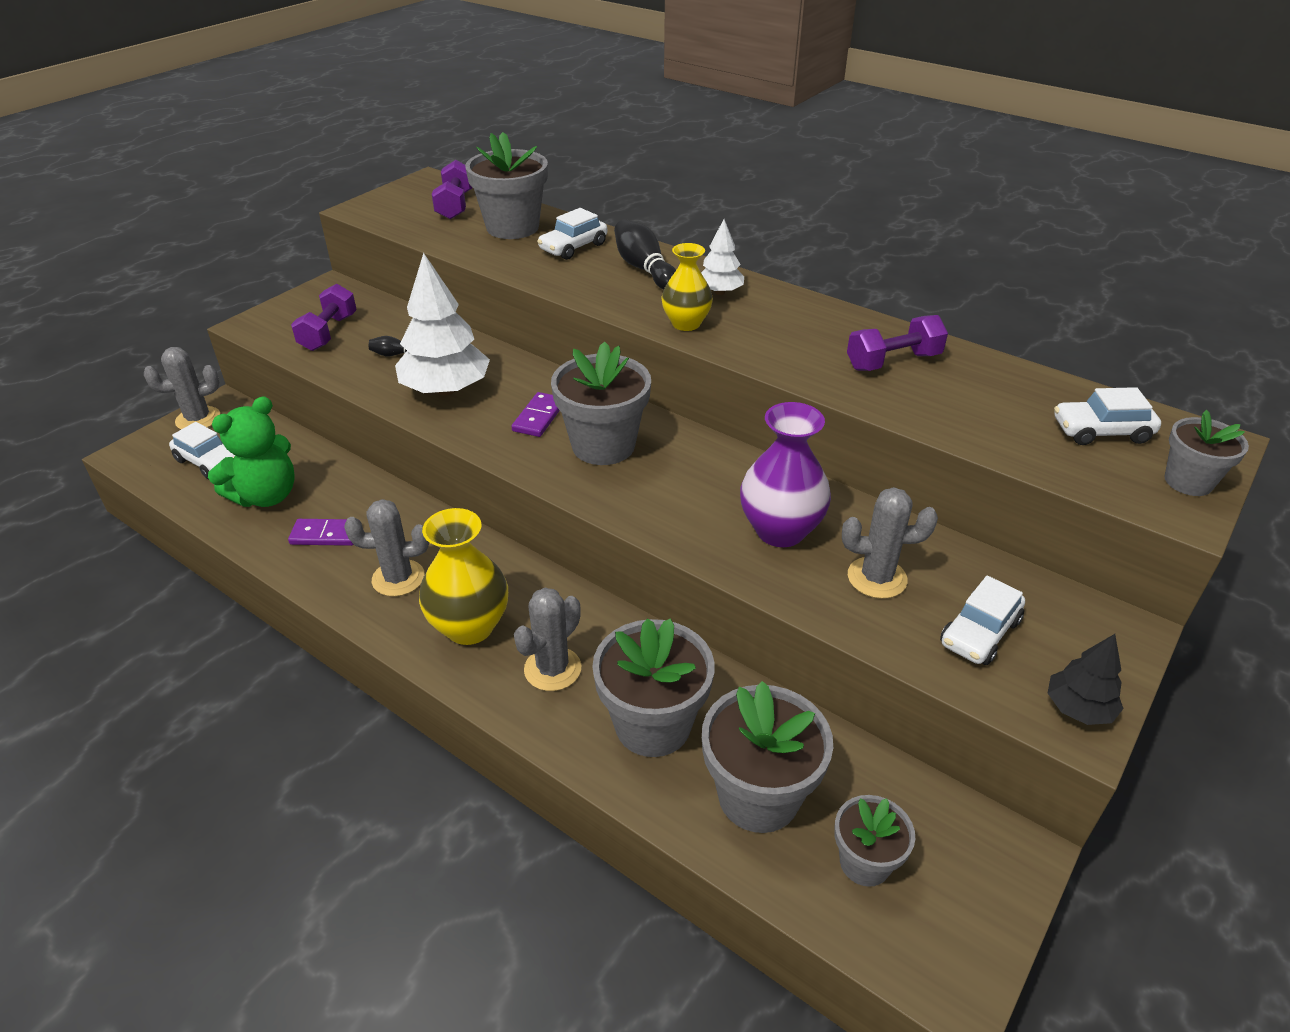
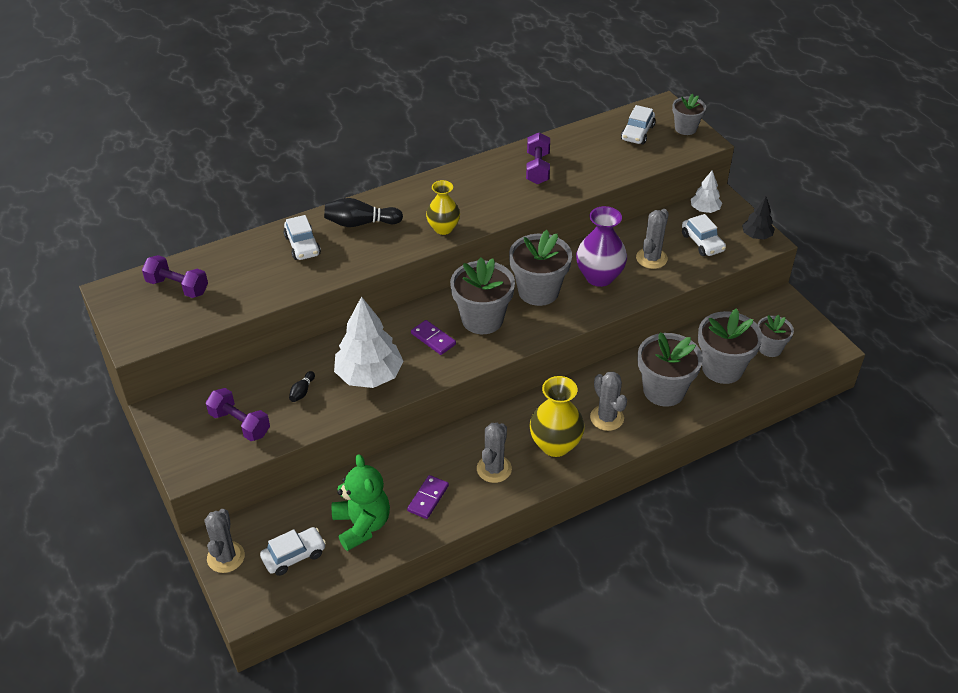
camera: 65 degrees left, 5 degrees up
(512, 227) = (244, 266): grey flower pot -> grey flower pot (538, 291)
(719, 292) = (416, 202): white tree -> white tree (704, 209)

